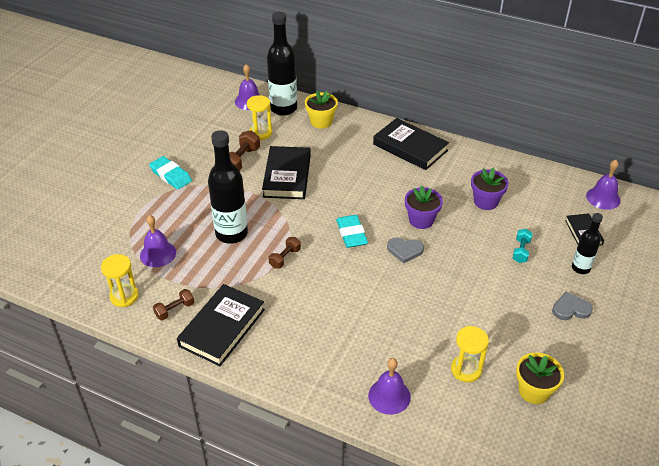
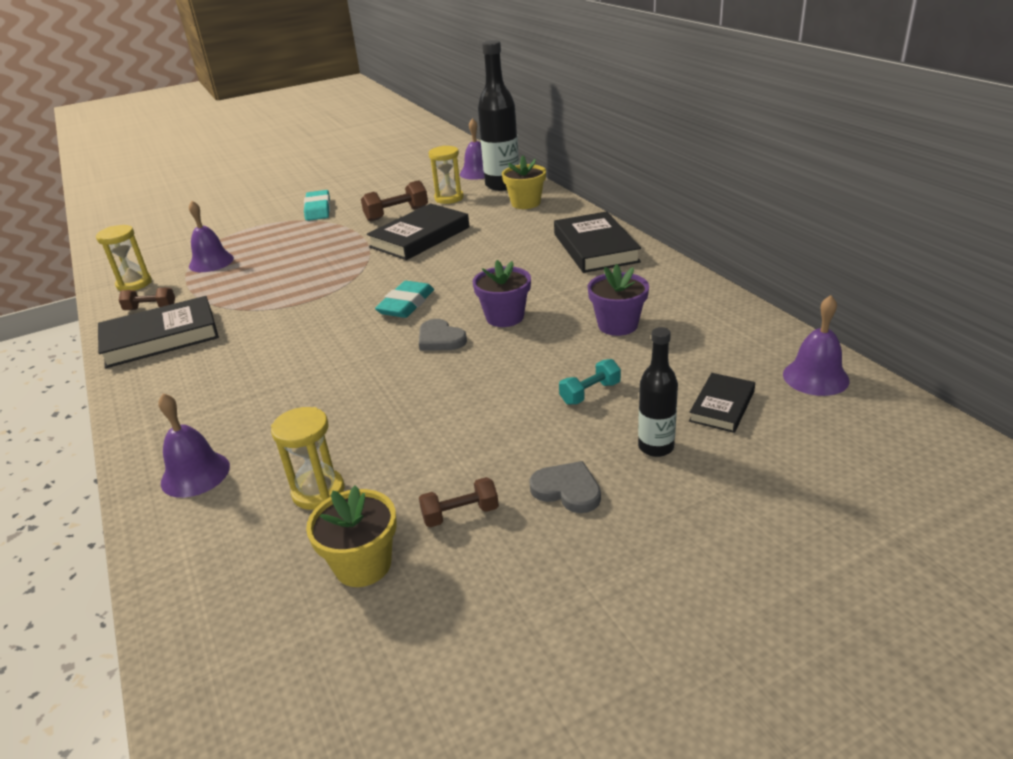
camera: 40 degrees right, 10 degrees down
(231, 234) = (294, 267): black bottle -> none
(285, 258) = (308, 302): brown dumbbell -> brown dumbbell (460, 514)

